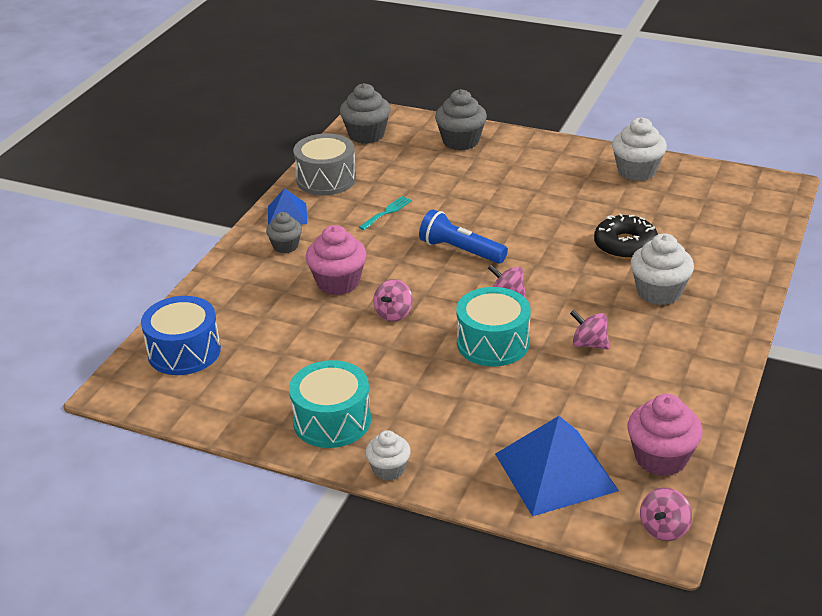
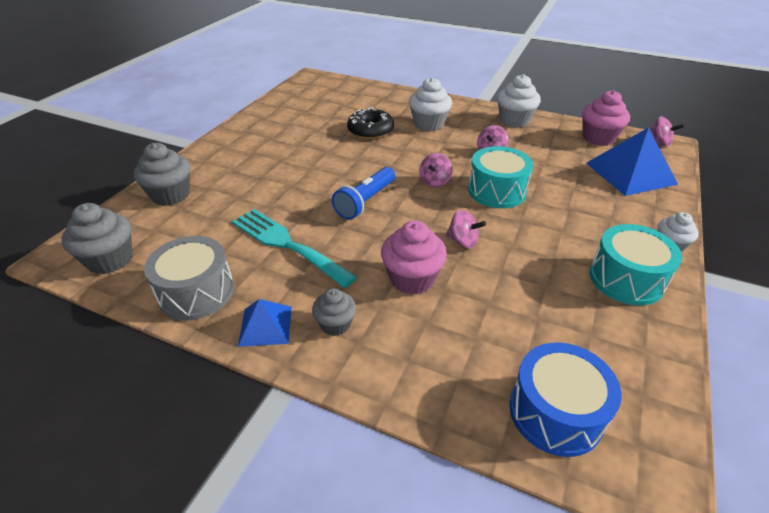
camera: 90 degrees left, 5 degrees up
(387, 212) = (287, 244): turquoise fork -> turquoise fork, size x2.14
(636, 171) = (271, 118): white cupcake -> white cupcake (514, 120)

